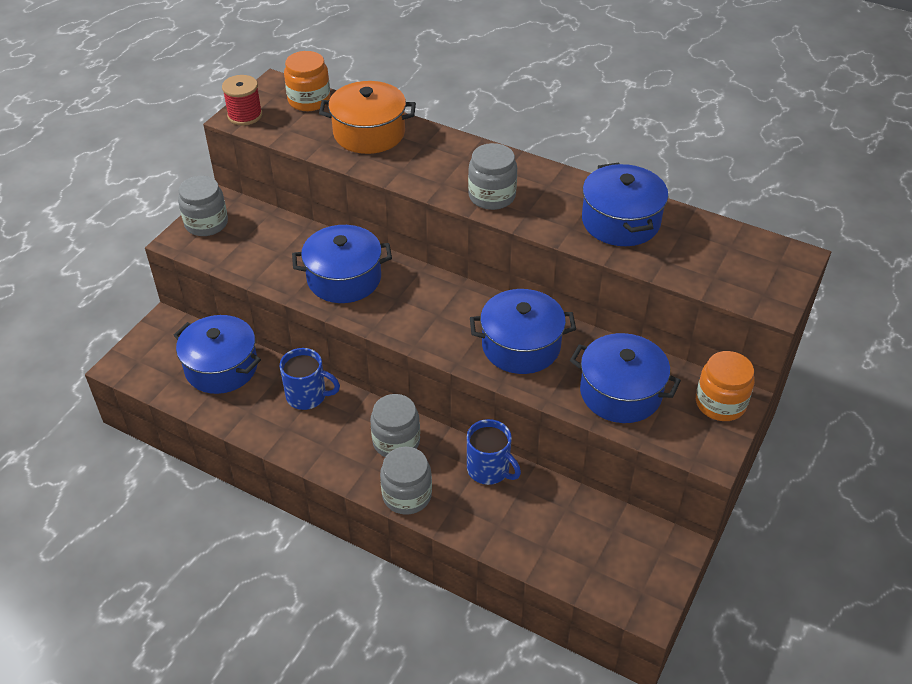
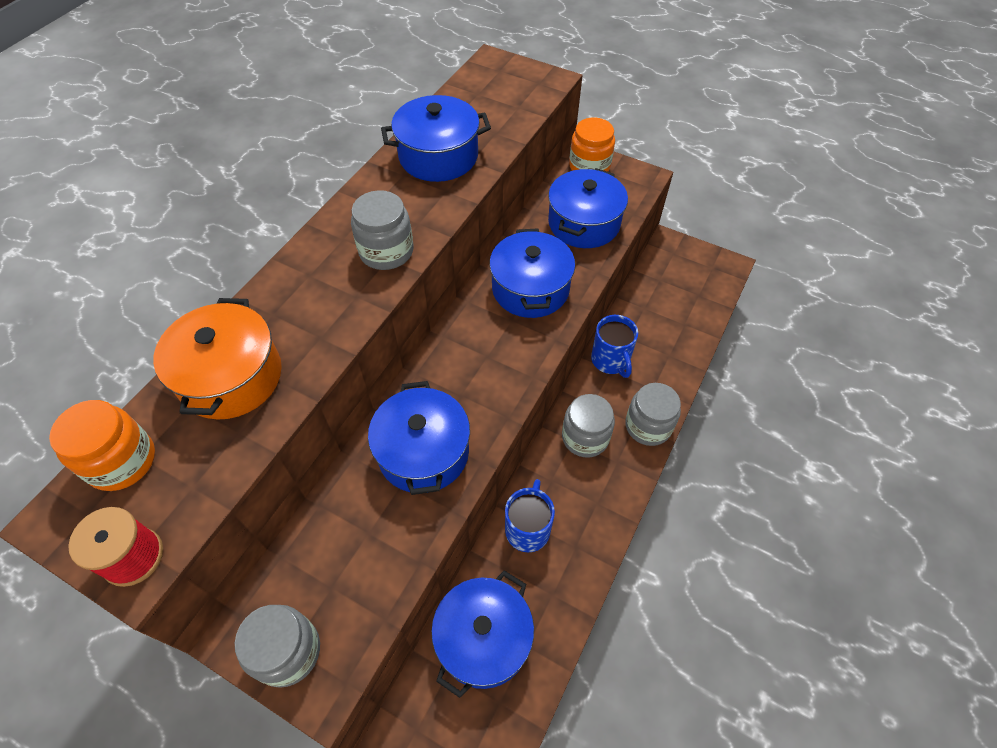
camera: 90 degrees left, 10 degrees up
(489, 469) = (610, 360): blue mug -> blue mug turned 120 degrees clockwise

